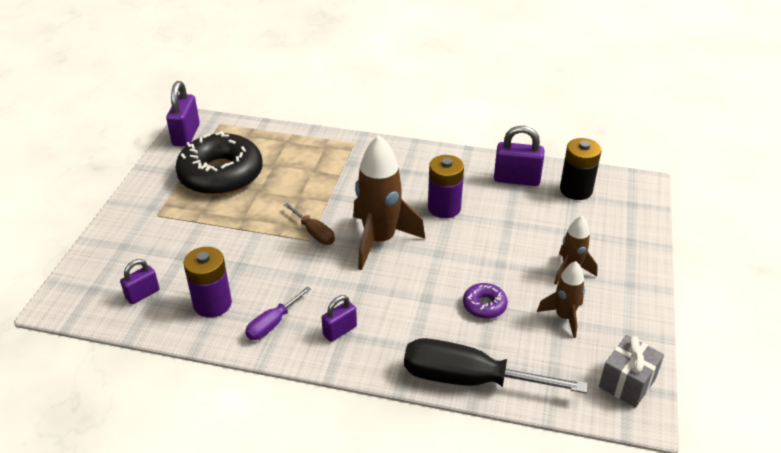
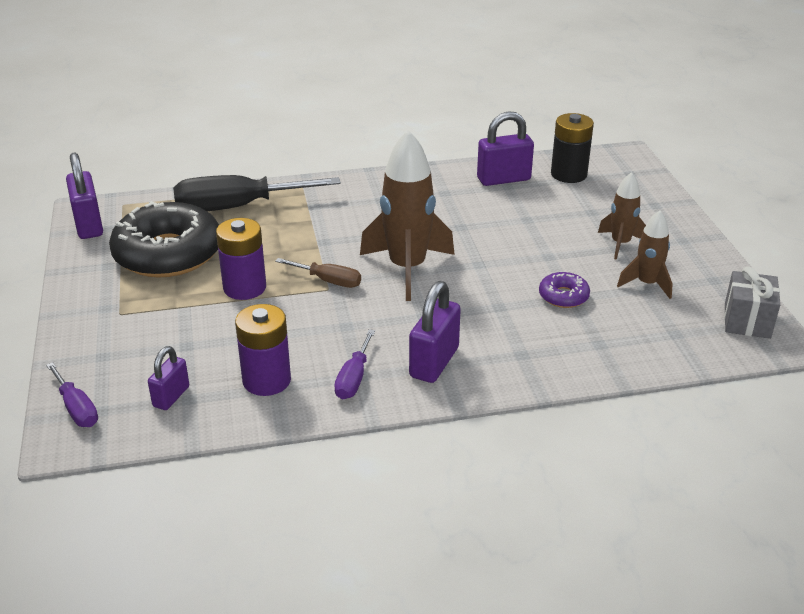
camera: 25 degrees left, 5 degrees down
(80, 282) = (76, 408): none -> purple screwdriver
(340, 331) = (434, 362): purple padlock -> purple padlock, size x1.62
(444, 208) = (450, 222): purple battery -> purple battery (244, 288)
(469, 379) = (602, 364): black screwdriver -> black screwdriver (237, 207)

